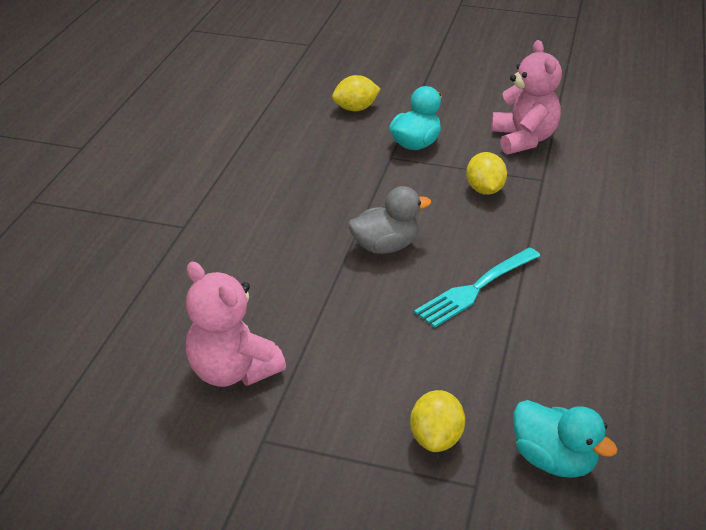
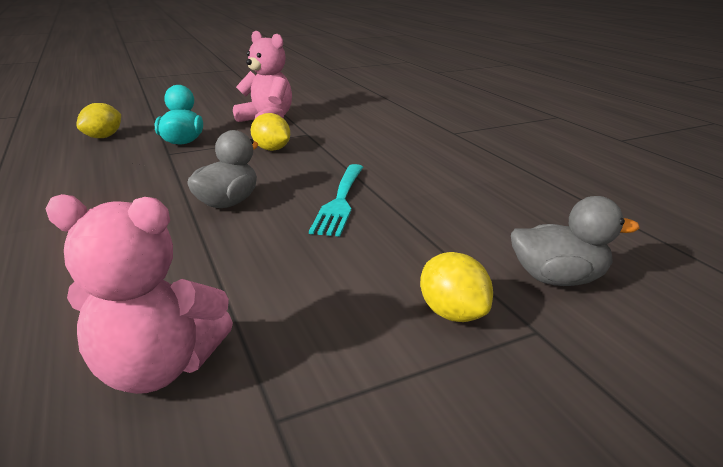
camera: 40 degrees left, 10 degrees down
(553, 460) = (558, 278): turquoise duck -> grey duck

